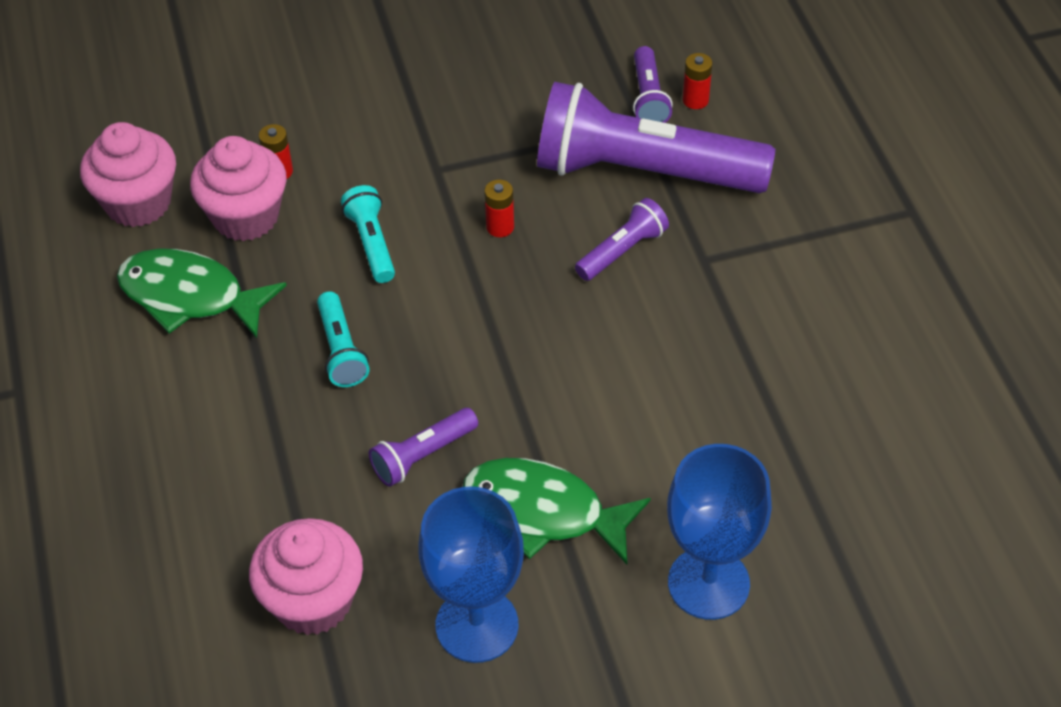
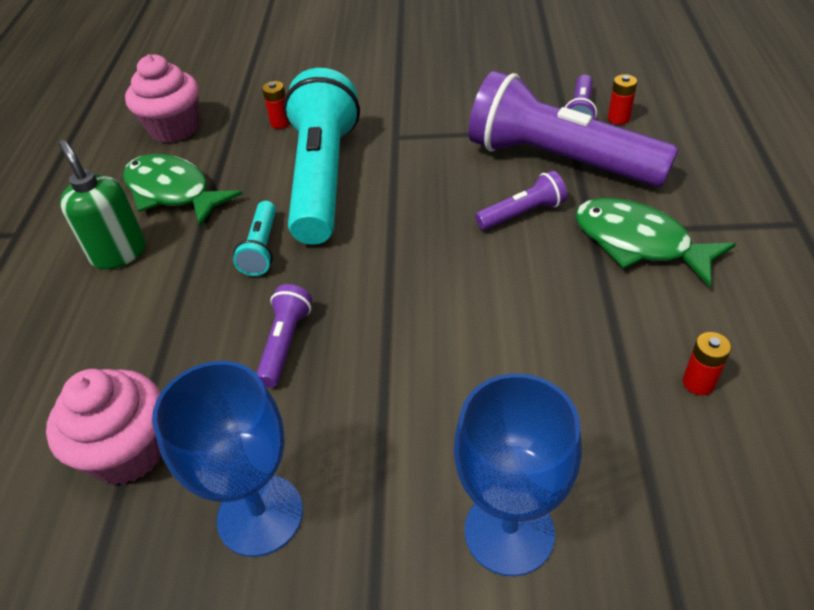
camera: 20 degrees right, 5 degrees down
(169, 390) = (119, 253): none -> green soap dispenser
(246, 217) = (242, 147): pink cupcake -> none
(372, 243) = (323, 178): turquoise flashlight -> turquoise flashlight, size x2.29
(422, 455) = (285, 343): purple flashlight -> purple flashlight turned 120 degrees clockwise
(500, 227) = (427, 181): red battery -> red battery (698, 383)
(543, 512) = (369, 418): green fish -> green fish (638, 243)

